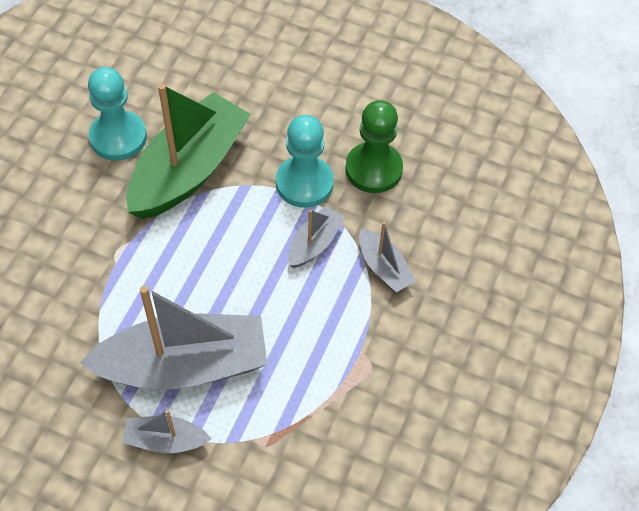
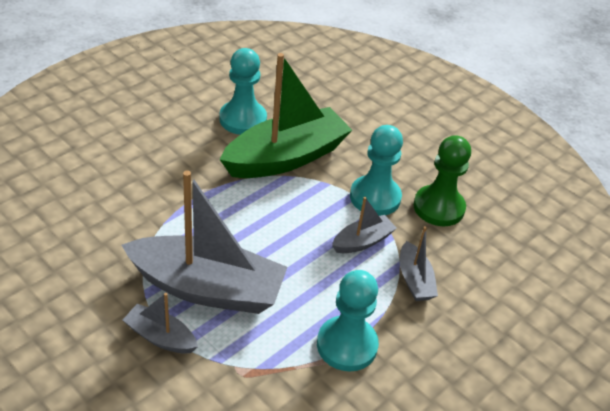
camera: 20 degrees right, 15 degrees down
(349, 370) = (347, 345): none -> turquoise pawn

